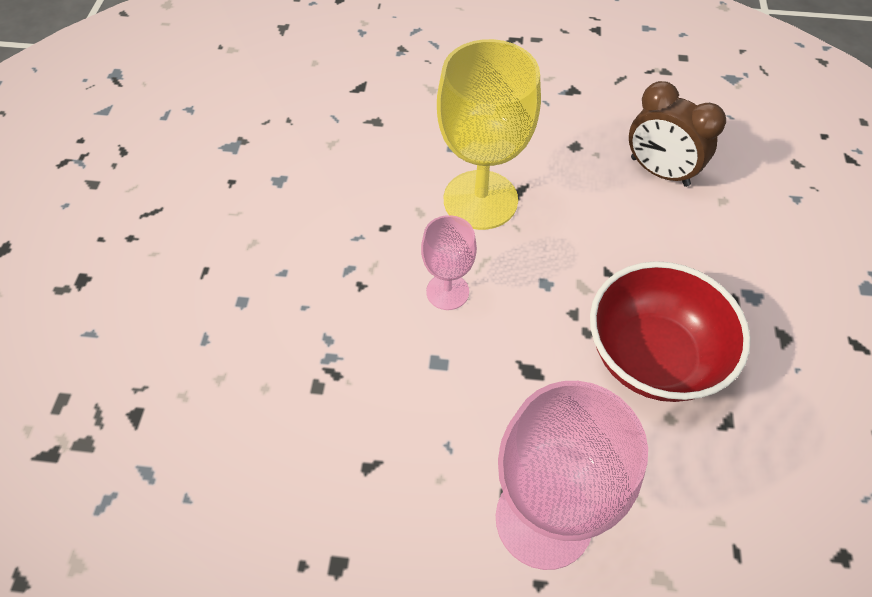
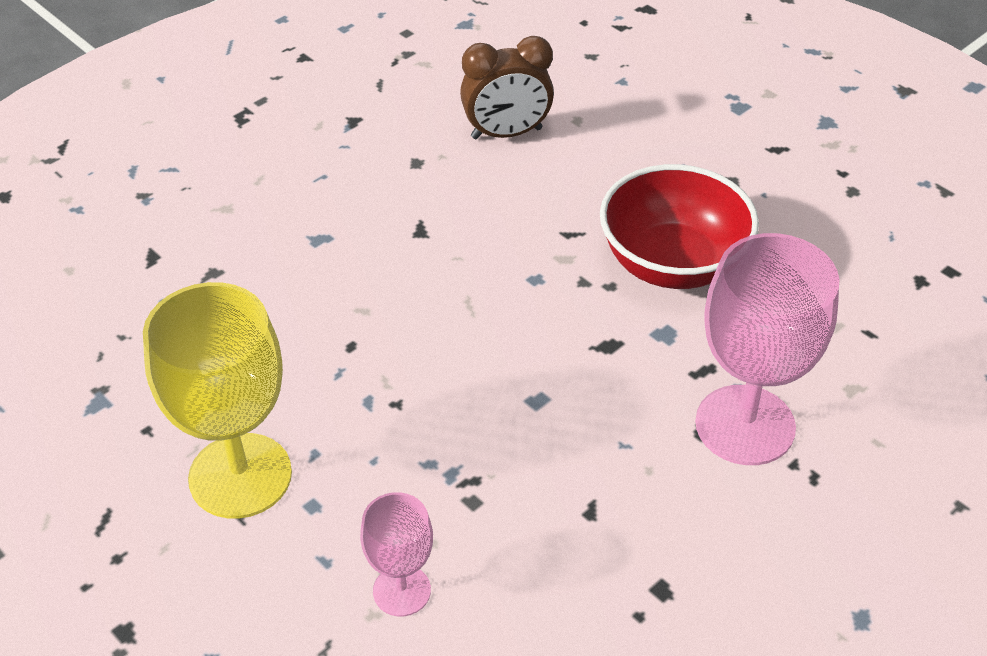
camera: 50 degrees left, 10 degrees down
(447, 291) = (472, 347): pink goblet -> pink goblet (401, 590)
(480, 200) = (400, 261): yellow goblet -> yellow goblet (240, 476)

